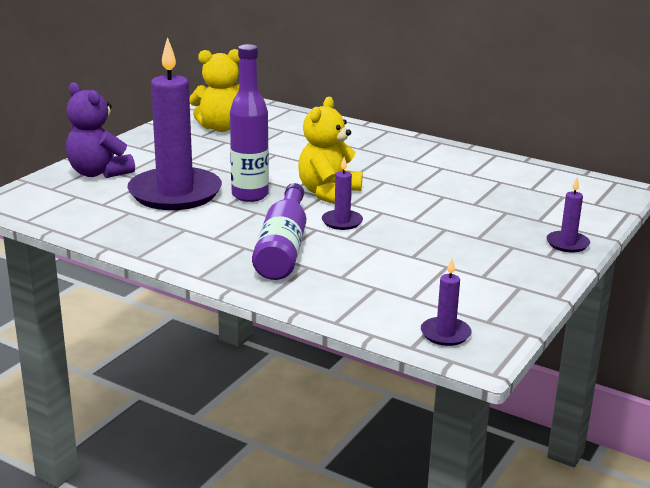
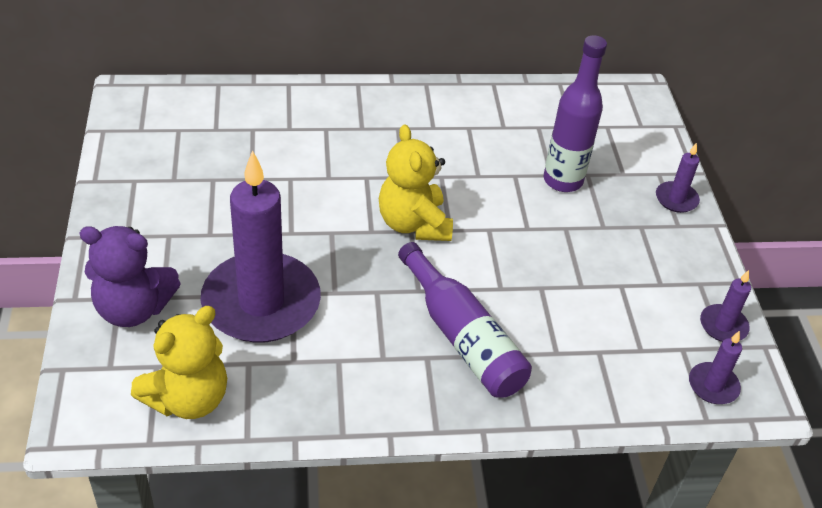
camera: 40 degrees left, 20 degrees up
(221, 128) = (180, 154): yellow teddy bear -> yellow teddy bear (188, 398)
(250, 195) = (341, 266): purple bottle -> purple bottle (563, 180)
(342, 222) = (471, 265): purple candle -> purple candle (723, 326)

